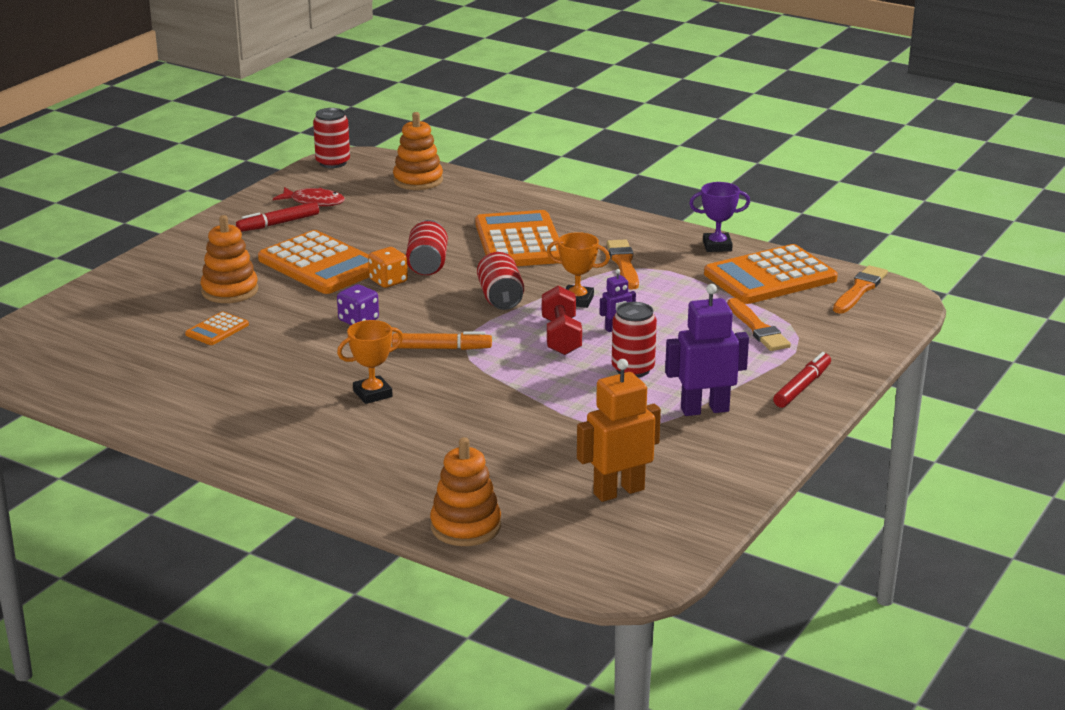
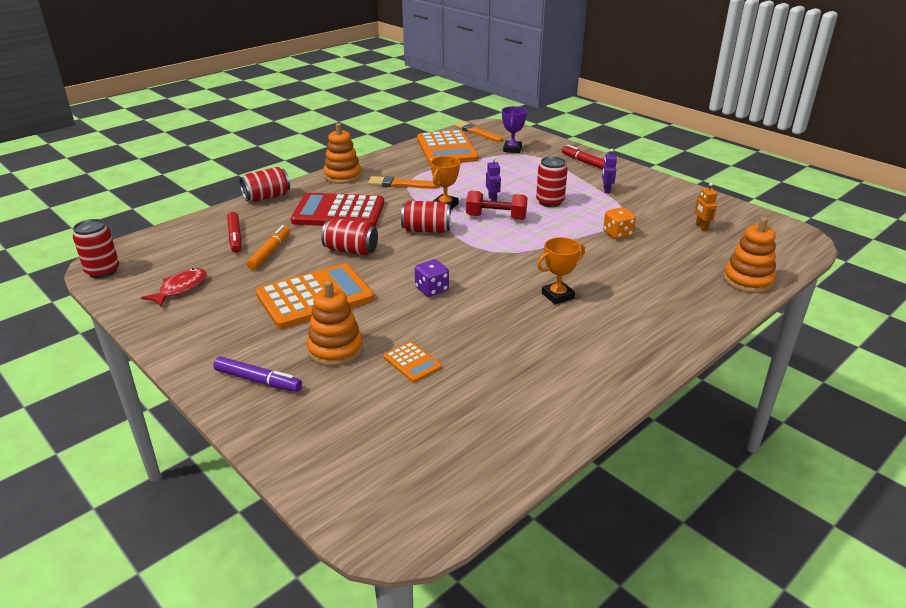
camera: 75 degrees left, 5 degrees up
(174, 267) = (257, 380): none -> purple marker
(279, 223) = (210, 311): red marker -> red marker (235, 236)
(372, 394) = (557, 296): orange trophy -> orange trophy turned 75 degrees clockwise
(388, 281) = (369, 270): orange dice -> orange dice (617, 234)
(418, 180) = (187, 237): orange stacking toy -> orange stacking toy (343, 176)
(441, 348) = (495, 261): orange marker -> orange marker (270, 252)
(519, 241) = (339, 212): orange calculator -> red calculator
(536, 196) = (267, 197): none -> red can
(618, 491) = (701, 227): orange robot -> orange robot, size x0.51
(704, 409) = (606, 190): purple robot -> purple robot, size x0.51
(717, 246) = (395, 156): purple trophy -> purple trophy (512, 149)
(758, 328) = (511, 162): orange brush -> none

